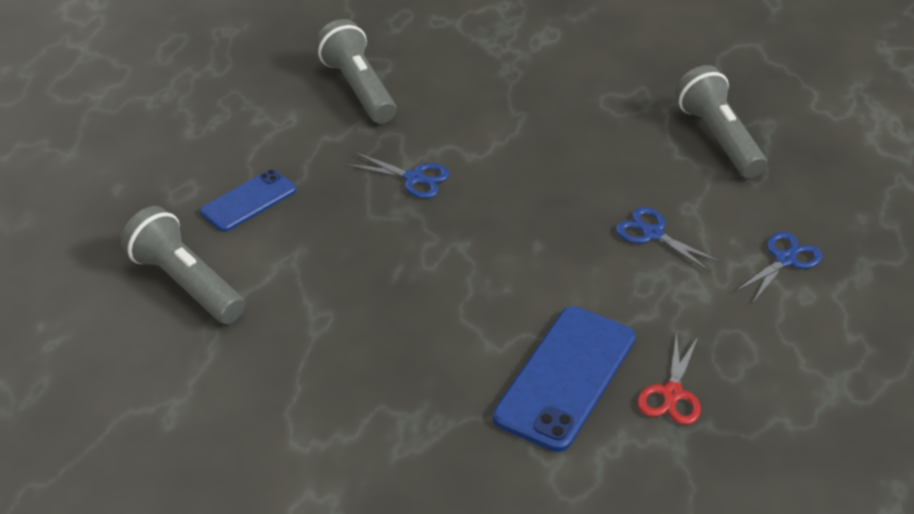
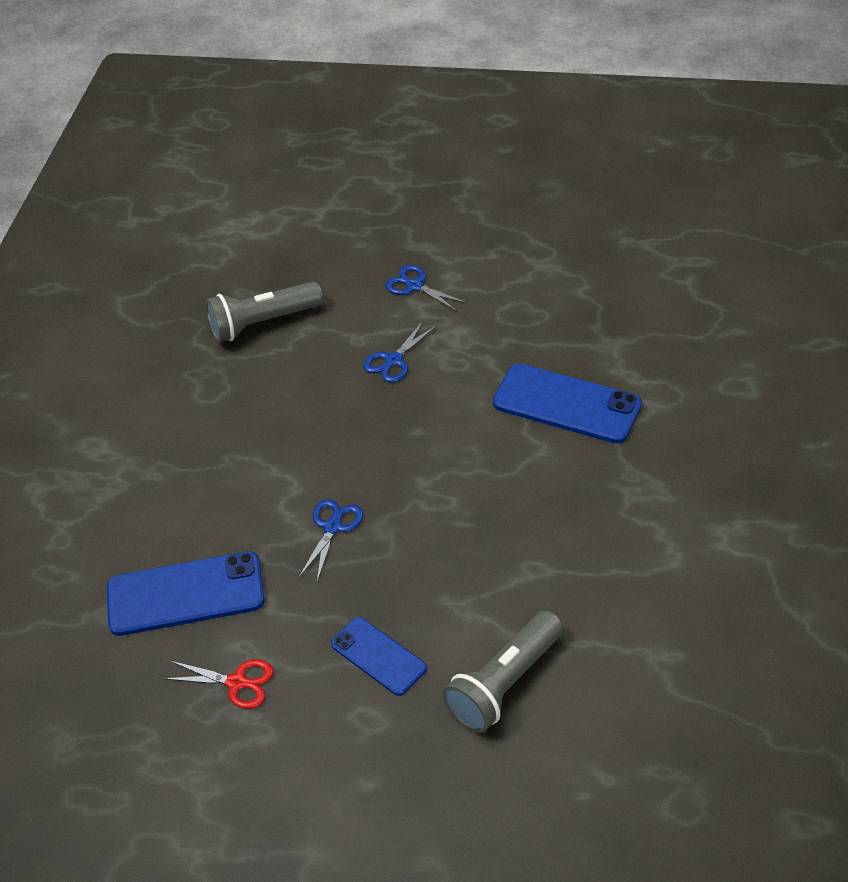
camera: 90 degrees left, 5 degrees up
(357, 88) = (185, 594): grey flashlight -> blue phone
(672, 394) = (569, 345): red scissors -> red scissors (237, 682)

